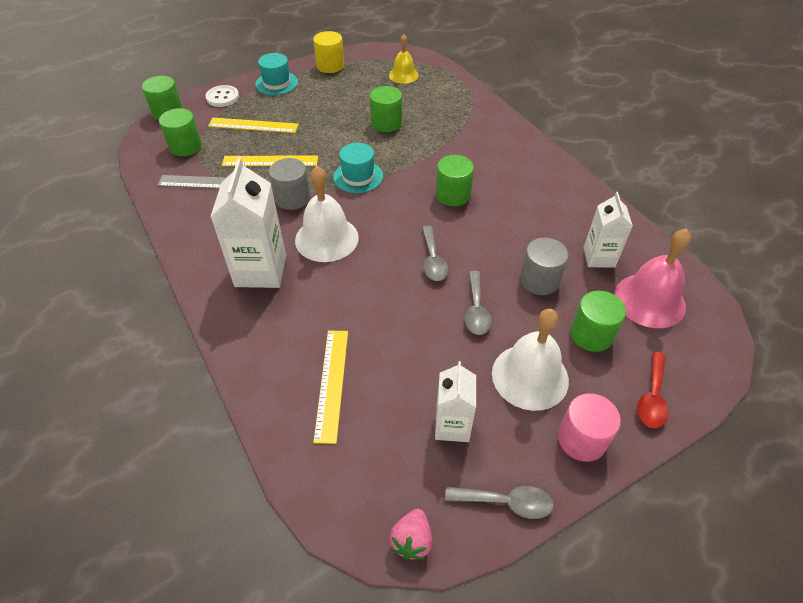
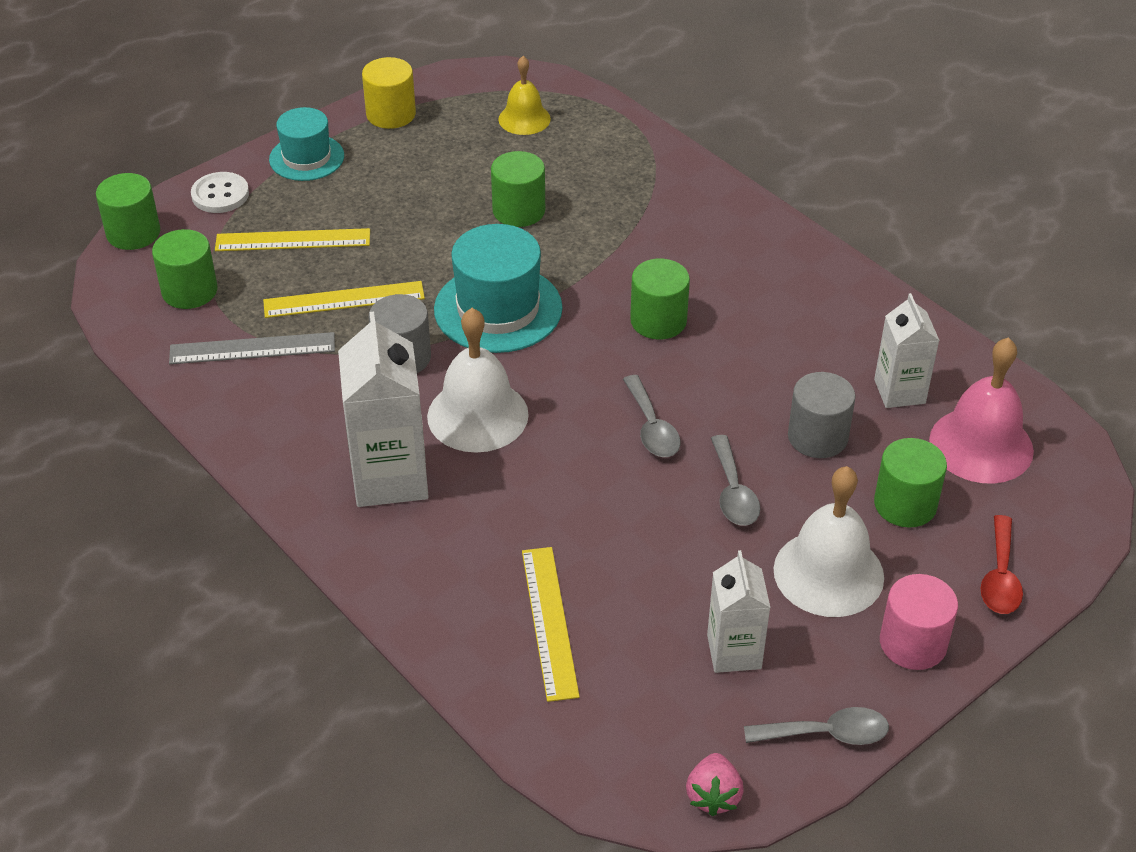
camera: 10 degrees left, 5 degrees down
(358, 176) = (498, 309): turquoise hat -> turquoise hat, size x1.56

